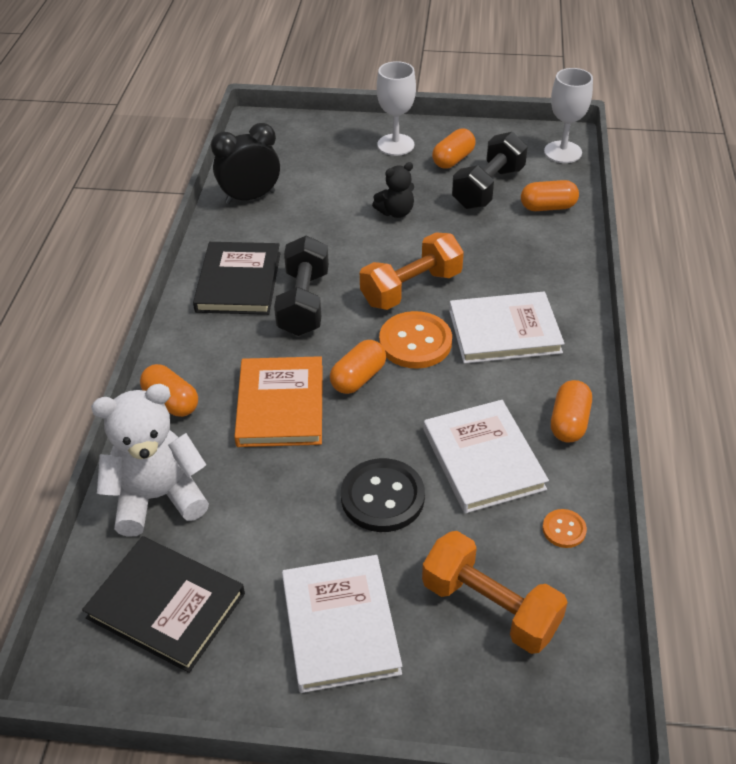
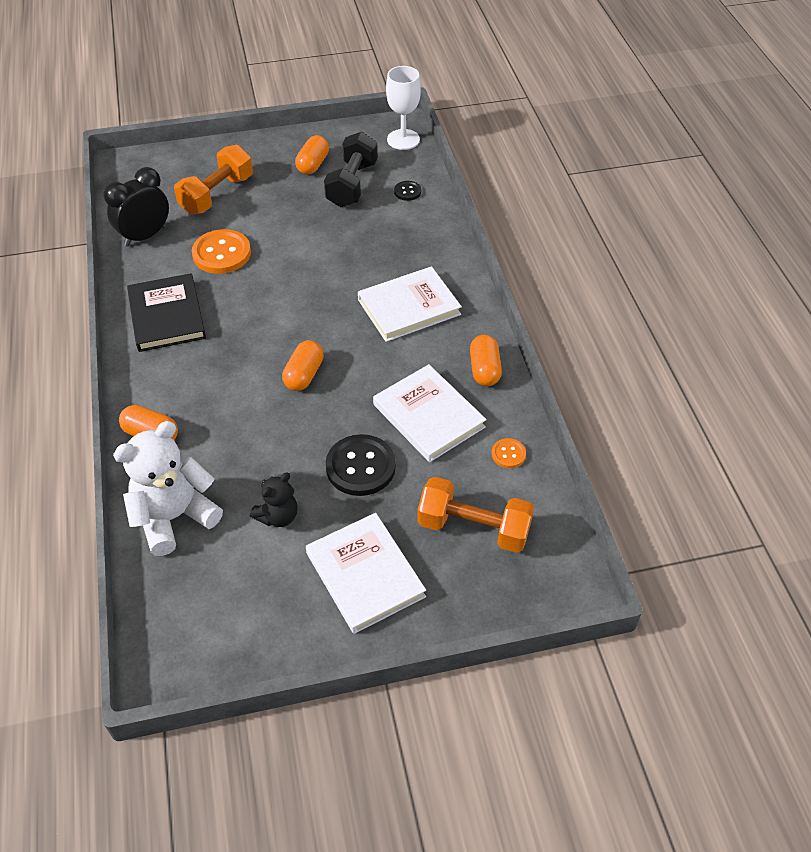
camera: 20 degrees left, 5 degrees up
(166, 606) = (219, 601): black book -> none
(281, 405) = (248, 414): orange book -> none
(304, 303) = (232, 321): black dumbbell -> none
(395, 145) = (257, 160): white goblet -> none
(396, 212) = (281, 222): black teddy bear -> black teddy bear (278, 516)
(411, 288) = (319, 288): orange dumbbell -> orange dumbbell (217, 195)
(415, 342) = (340, 333): orange button -> orange button (221, 253)
(548, 207) = (407, 191): orange capsule -> black button

